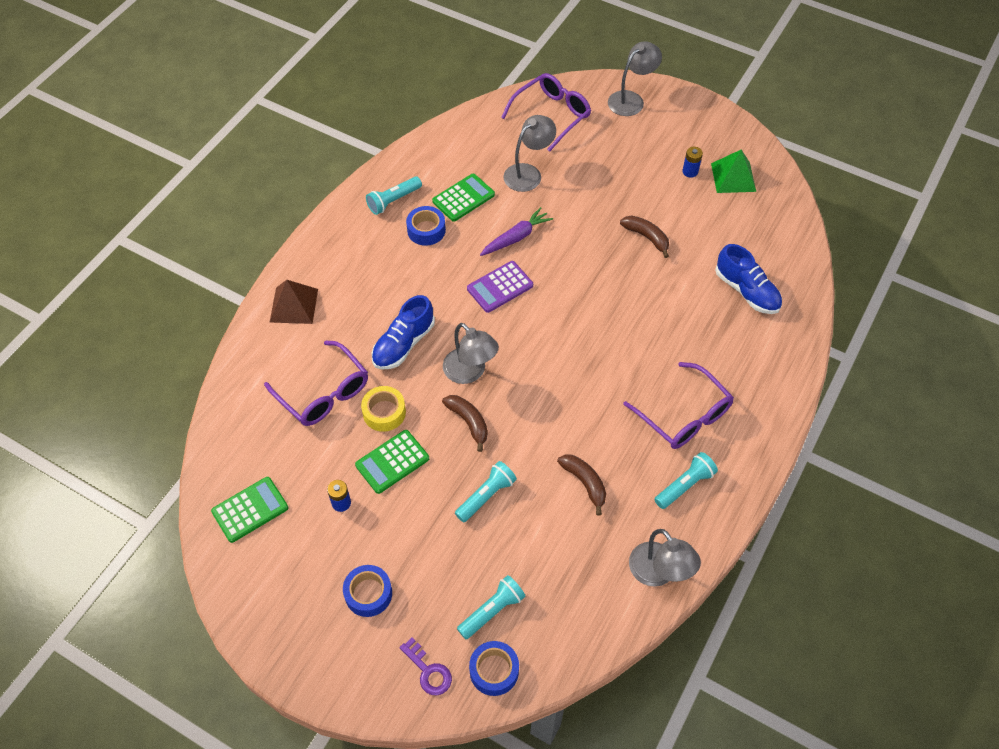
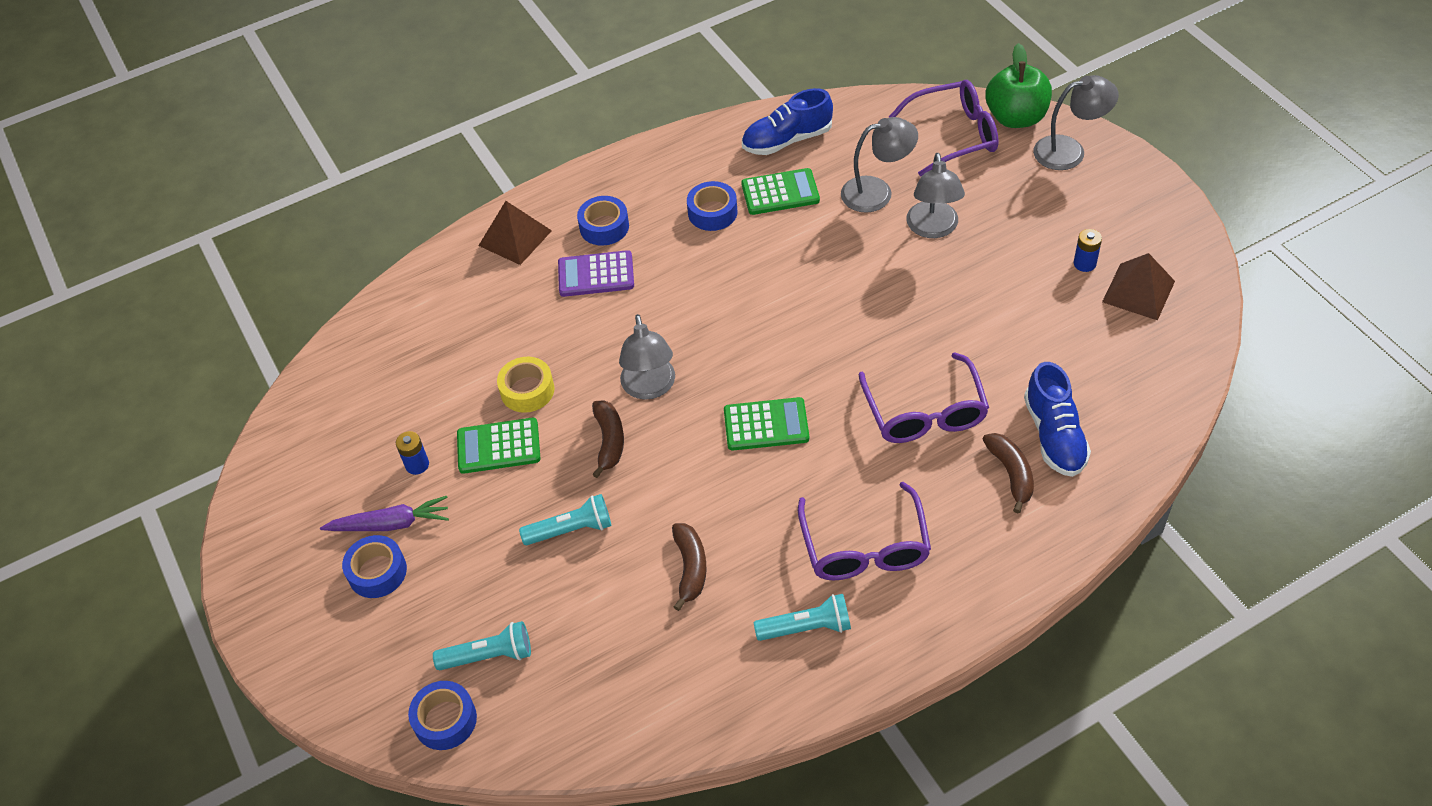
camera: 35 degrees right, 5 degrees down
(250, 510) = (325, 429): green calculator -> green calculator (766, 425)
(324, 393) = (480, 342): purple glasses -> purple glasses (925, 412)
(355, 271) = (604, 227): none -> blue tape
(393, 201) = (699, 166): turquoise flashlight -> none
(403, 344) = (599, 326): blue shoe -> blue shoe (787, 140)
(428, 671) = (379, 683): purple key -> none
(500, 287) = (750, 308): purple calculator -> purple calculator (596, 274)
(516, 237) = (809, 259): purple carrot -> purple carrot (390, 524)
(583, 89) = (1016, 117): none -> green apple
(647, 237) = (970, 320): brown banana -> brown banana (1011, 474)
(658, 573) = (702, 711): grey lamp -> grey lamp (933, 228)
(733, 177) = (1138, 291): green pyramid -> brown pyramid

